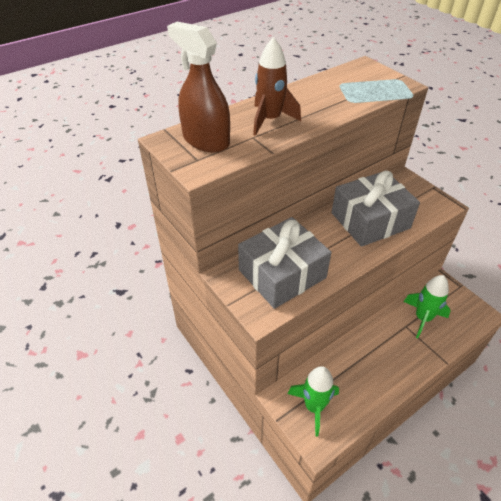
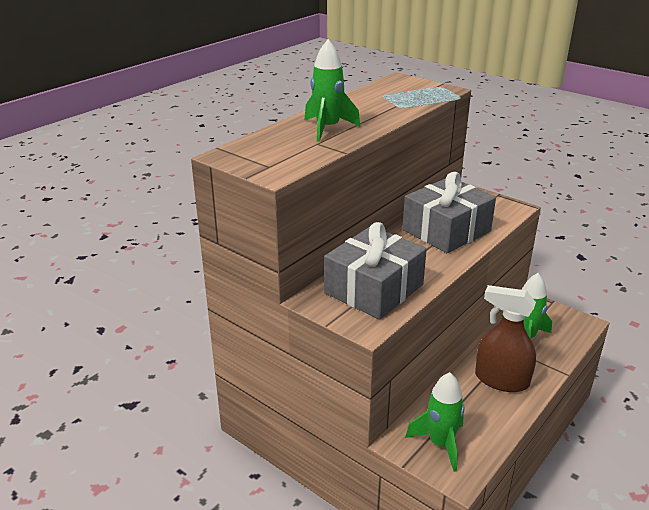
camera: 15 degrees left, 15 degrees down
(206, 141) = (269, 151): brown spray bottle -> brown spray bottle (501, 380)
(270, 120) = (327, 129): brown rocket -> green rocket

